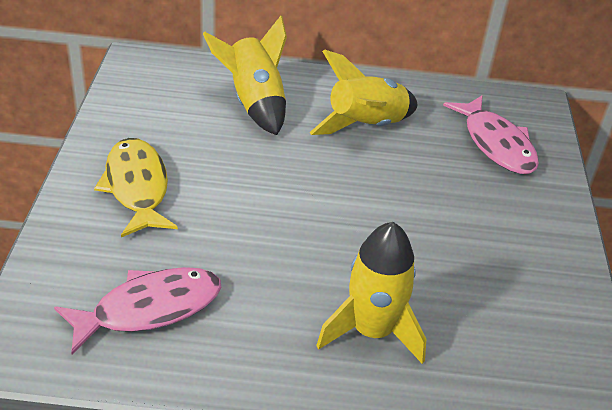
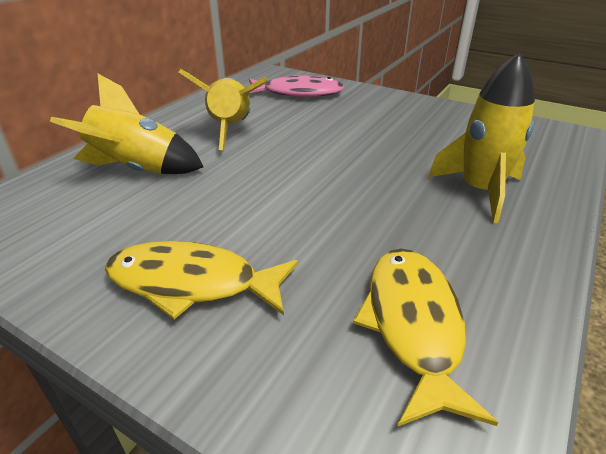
camera: 60 degrees left, 5 degrees down
(149, 309) = (413, 325): pink fish -> yellow fish

